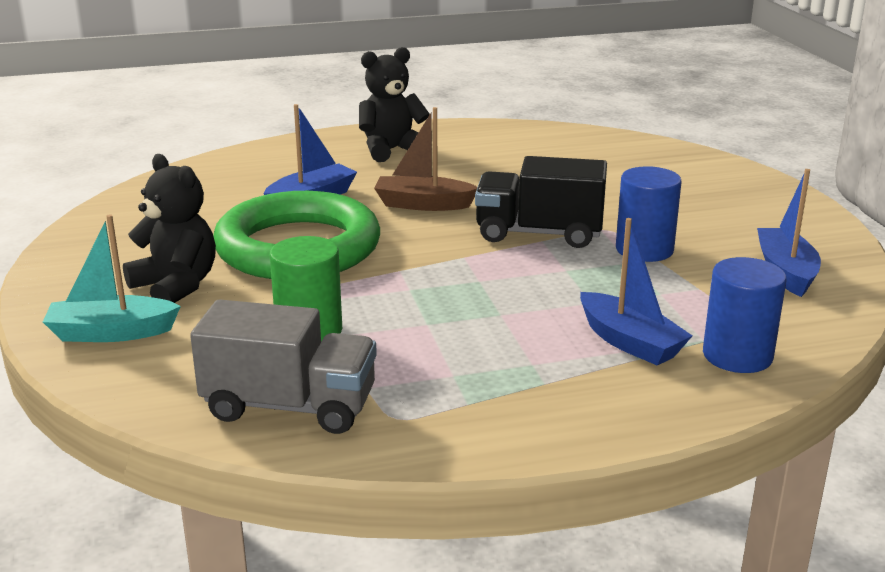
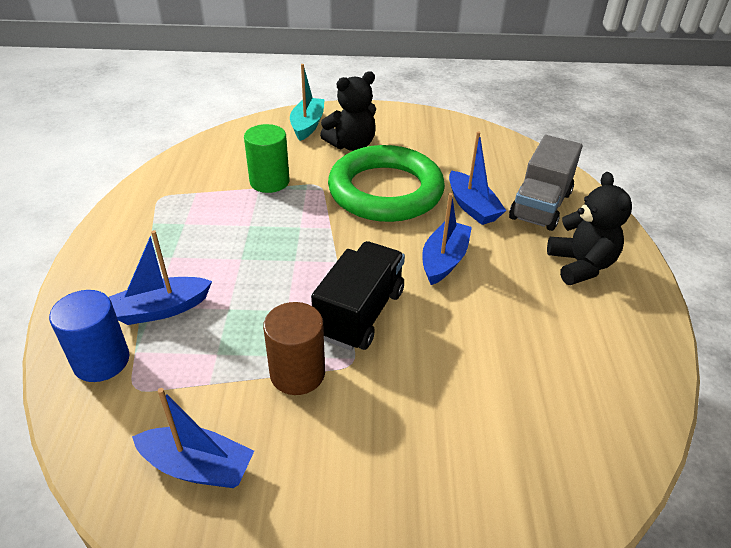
camera: 105 degrees right, 15 degrees up
(290, 406) = (197, 167): grey truck -> grey truck (540, 206)
(423, 204) = (444, 260): brown boat -> blue boat
(644, 250) = (297, 373): blue cylinder -> brown cylinder

